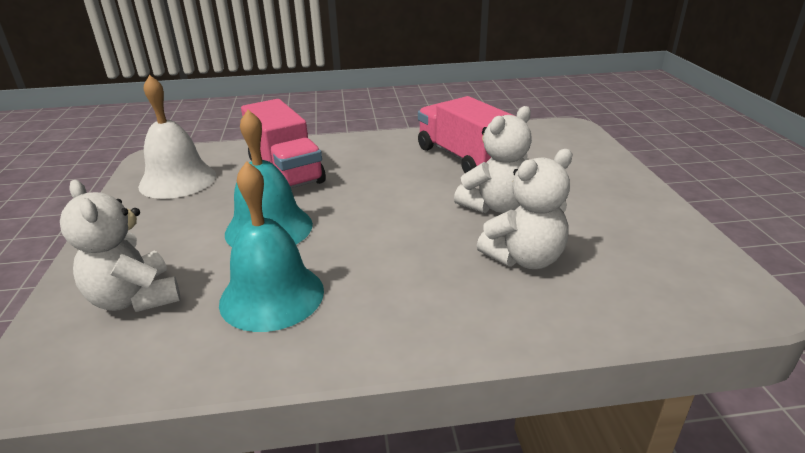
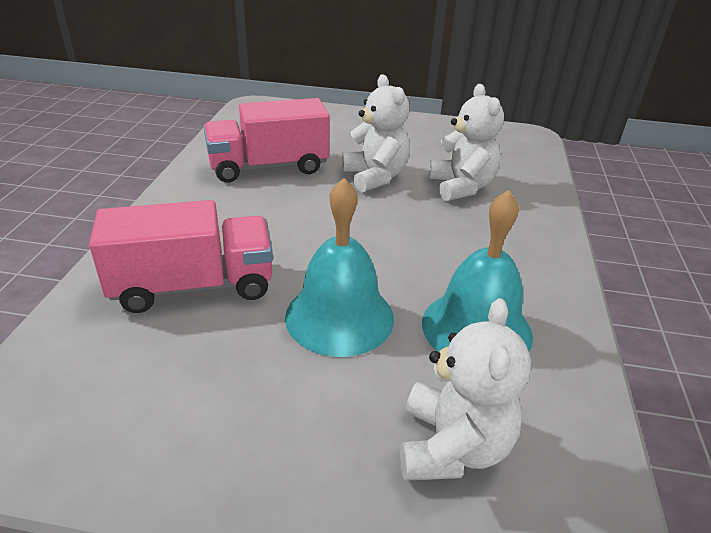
camera: 75 degrees left, 5 degrees up
(135, 298) = (452, 447): white teddy bear -> white teddy bear turned 60 degrees counterclockwise
(178, 180) = (121, 403): white bell -> none

